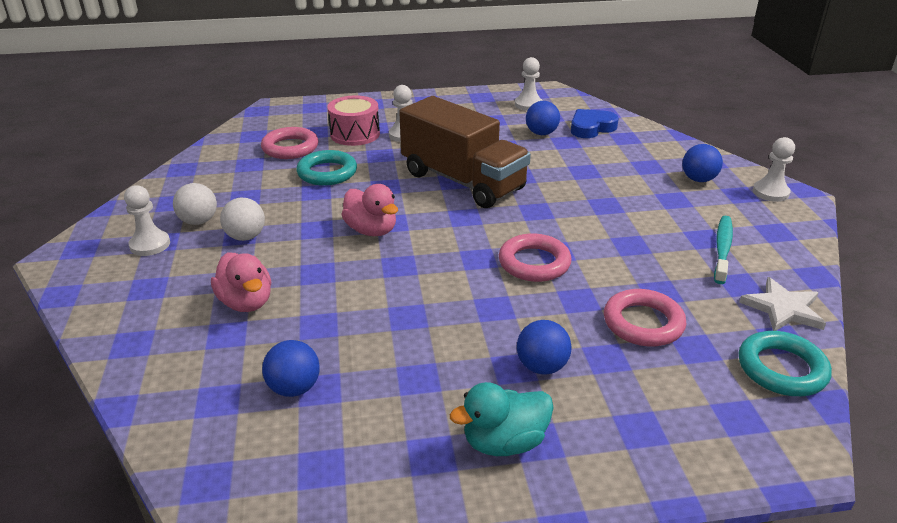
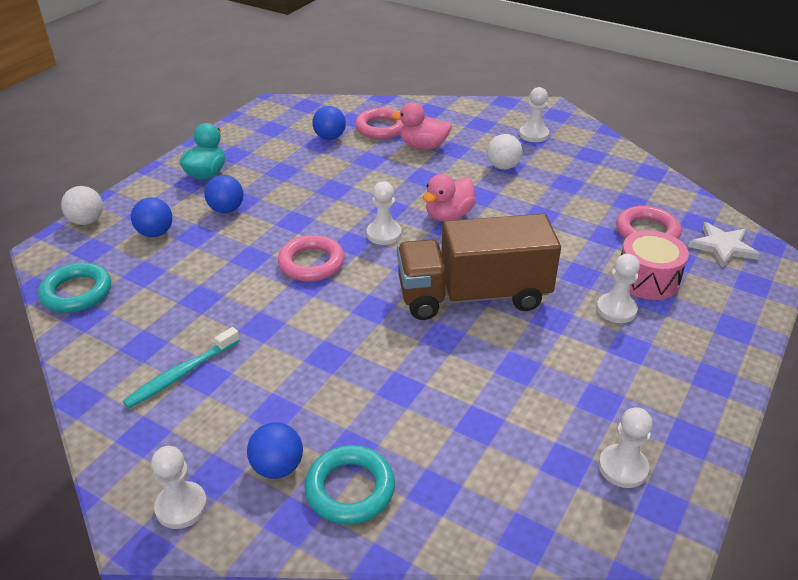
camera: 130 degrees right, 5 degrees up
(199, 221) = (547, 157): white ball -> white ball (87, 221)
(327, 173) = (571, 232): turquoise ring -> turquoise ring (350, 489)
(371, 230) = (448, 215): pink duck -> pink duck turned 45 degrees counterclockwise
(443, 248) = (384, 234): none -> white pawn
(541, 133) = (521, 418): blue ball -> blue ball (155, 233)
(591, 128) = (493, 478): blue heart -> none
(643, 323) = (192, 268): pink ring -> pink ring (381, 128)
(722, 249) = (181, 374): turquoise toothbrush -> turquoise toothbrush turned 75 degrees clockwise
(783, 308) = (95, 342): white star -> white star (722, 247)

